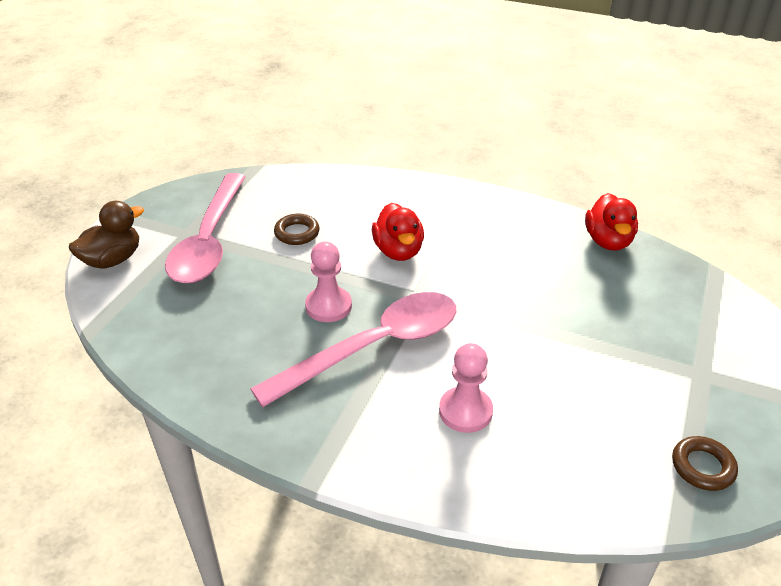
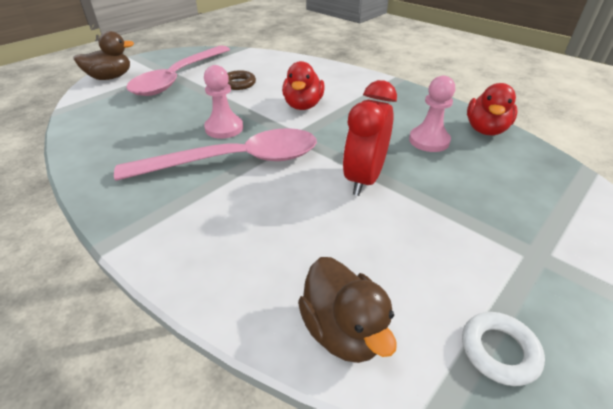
camera: 20 degrees right, 0 degrees up
(465, 411) = (275, 226): pink pawn -> pink pawn (429, 141)
(519, 335) = (364, 179): none -> red clock
(581, 488) = (343, 330): none -> brown duck
(702, 467) = (499, 351): brown ring -> white ring

